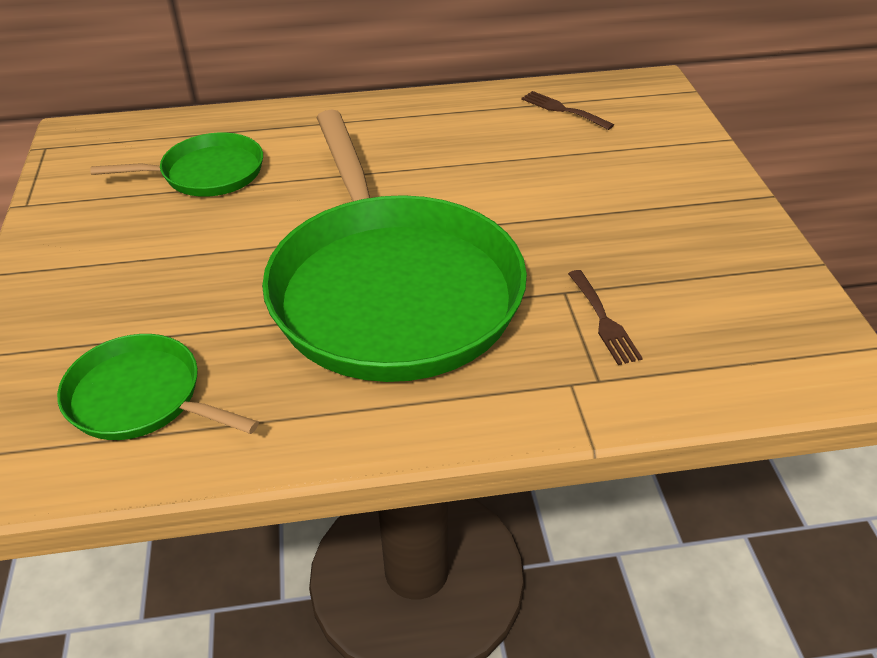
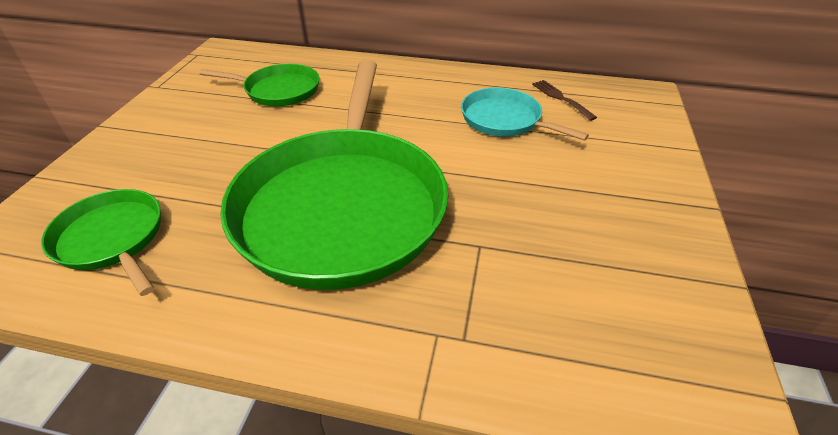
camera: 20 degrees right, 0 degrees up
(514, 150) = (504, 120): none -> turquoise pan
(603, 320) = (499, 282): brown fork -> none

